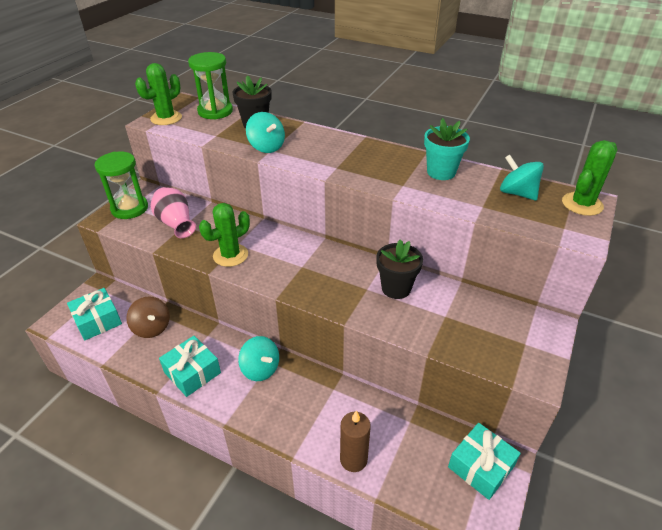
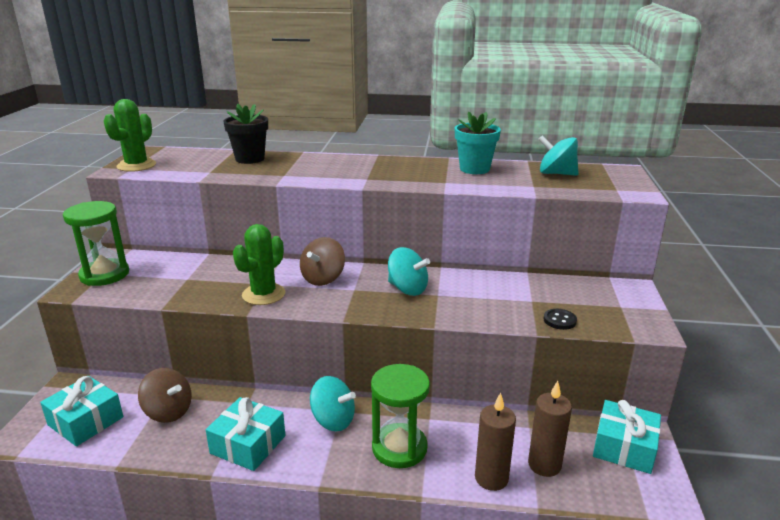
camera: 20 degrees left, 15 degrees down
(176, 223) = (176, 278): pink vase -> none
(215, 111) = (194, 155): green hourglass -> green hourglass (399, 448)
(266, 147) = (277, 173): turquoise spinning top -> turquoise spinning top (407, 289)
(283, 249) = (323, 278): none -> brown spinning top
(396, 288) = (467, 288): black flower pot -> none
(402, 461) = (544, 465): none -> brown candle
(457, 345) = (559, 320): none -> black button
(582, 204) = (617, 173): green cactus -> none

